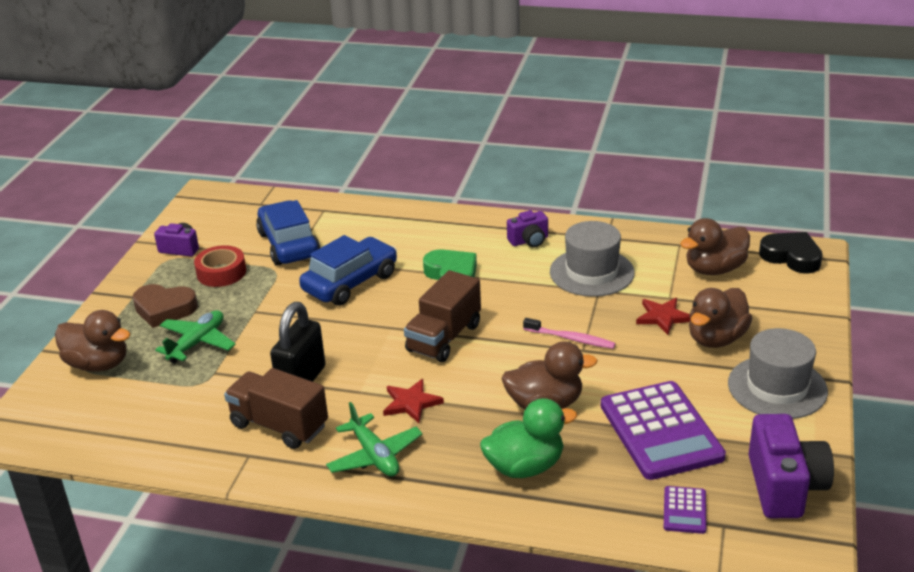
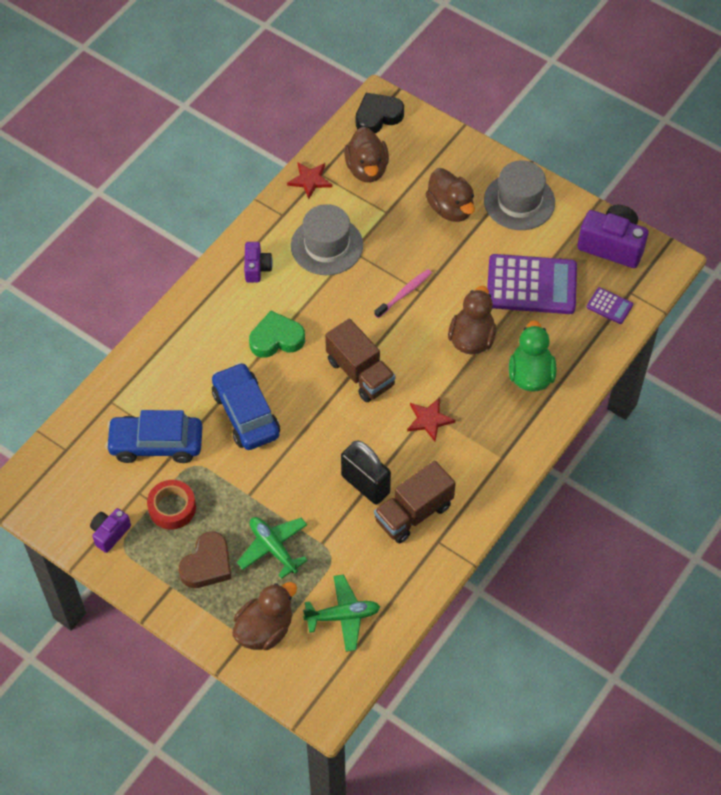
camera: 70 degrees left, 25 degrees up
(375, 456) = (477, 460): green plane -> green plane (343, 616)
(663, 317) = (408, 227): red star -> red star (310, 180)

